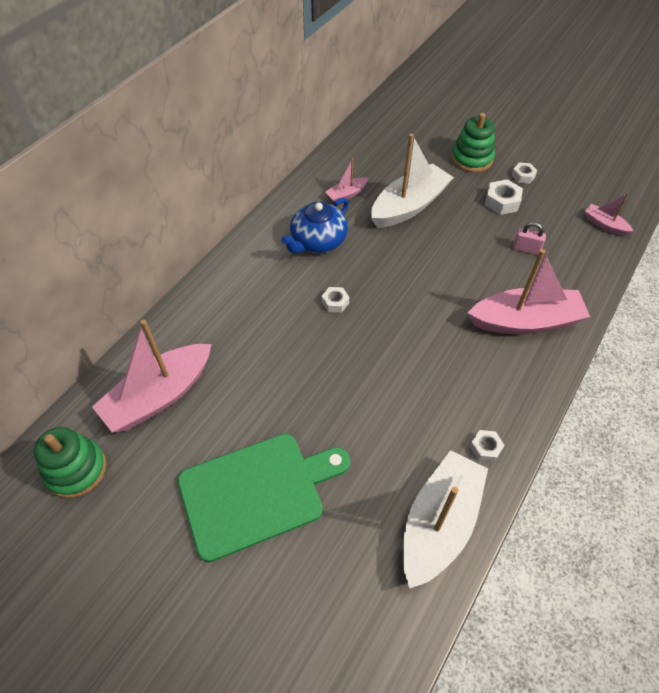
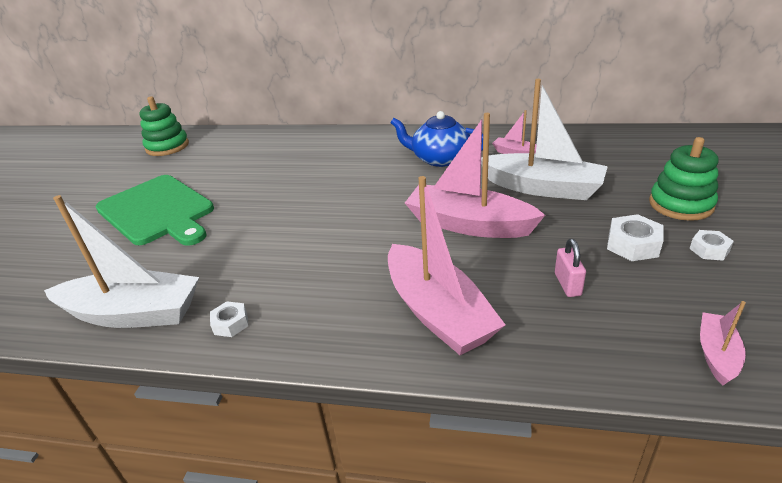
camera: 70 degrees right, 20 degrees down
(159, 396) = (234, 151): pink boat -> pink boat (469, 224)
(335, 302) = (371, 187): white nut -> none

